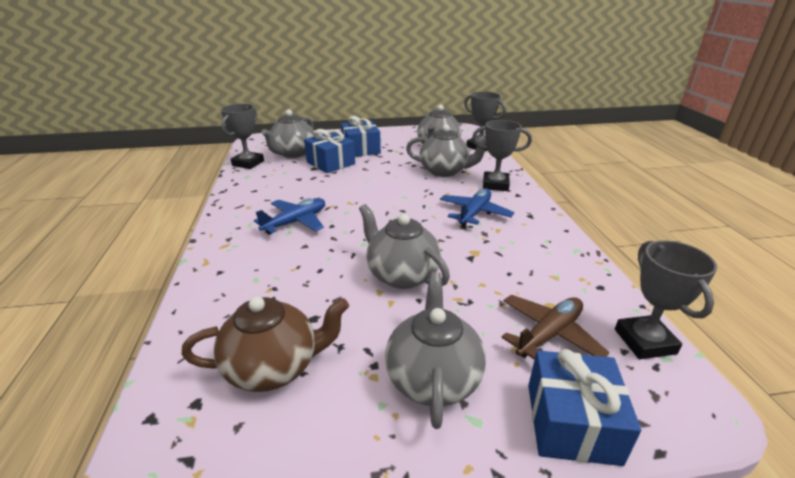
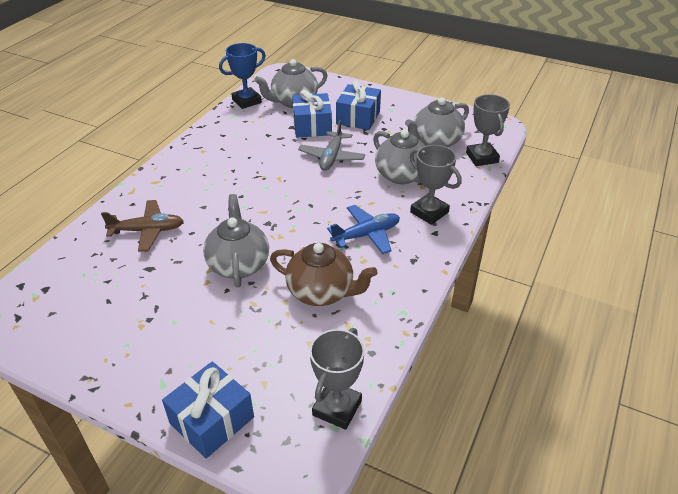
camera: 35 degrees right, 10 degrees up
(248, 163) = (246, 101): grey trophy -> blue trophy
(274, 367) = (98, 289): brown teapot -> brown teapot (322, 292)
(295, 222) = (219, 181): blue plane -> none
(375, 176) = (331, 157): none -> grey plane
(433, 378) = (170, 346): grey teapot -> none
(549, 334) = (277, 363): brown plane -> brown plane (147, 231)

